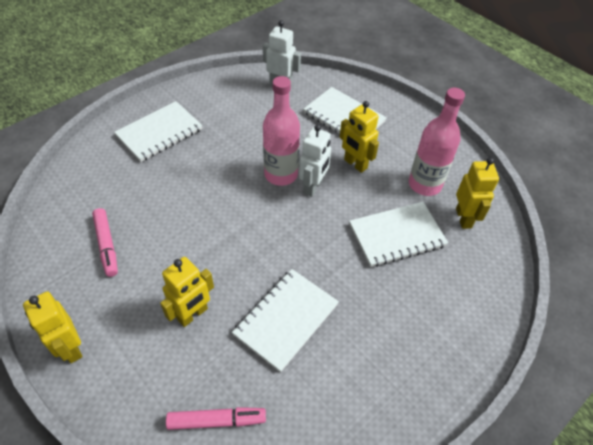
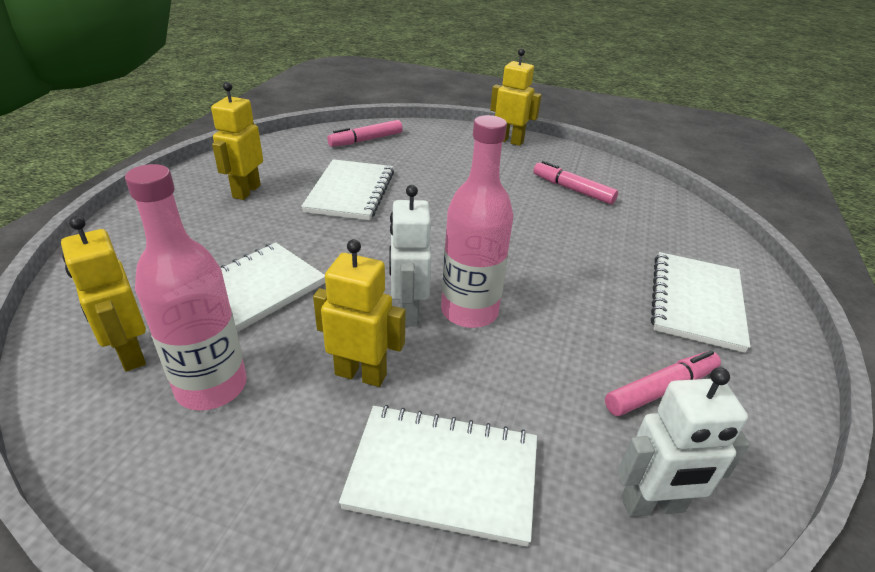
camera: 150 degrees right, 15 degrees down
(193, 314) = (439, 174): yellow robot -> yellow robot (246, 191)
(232, 109) = (661, 390): none -> pink marker

